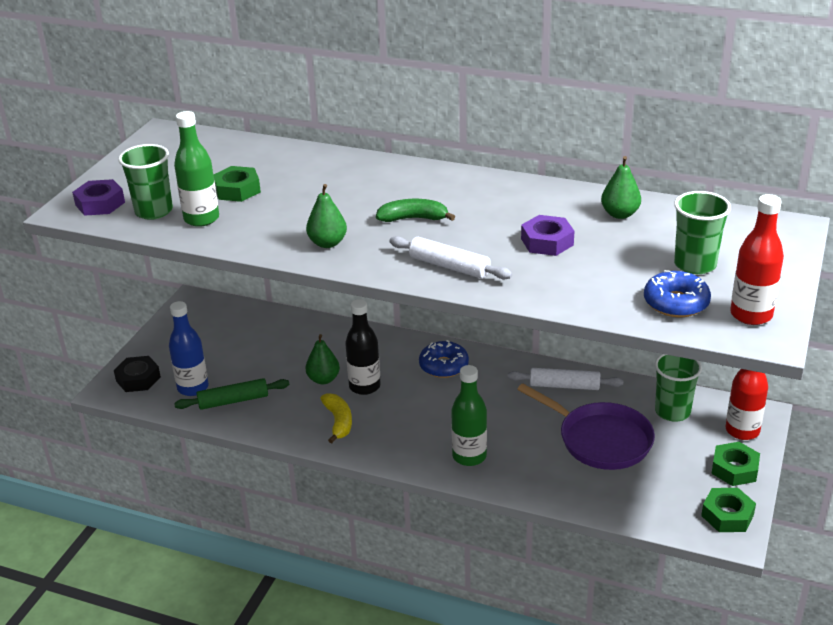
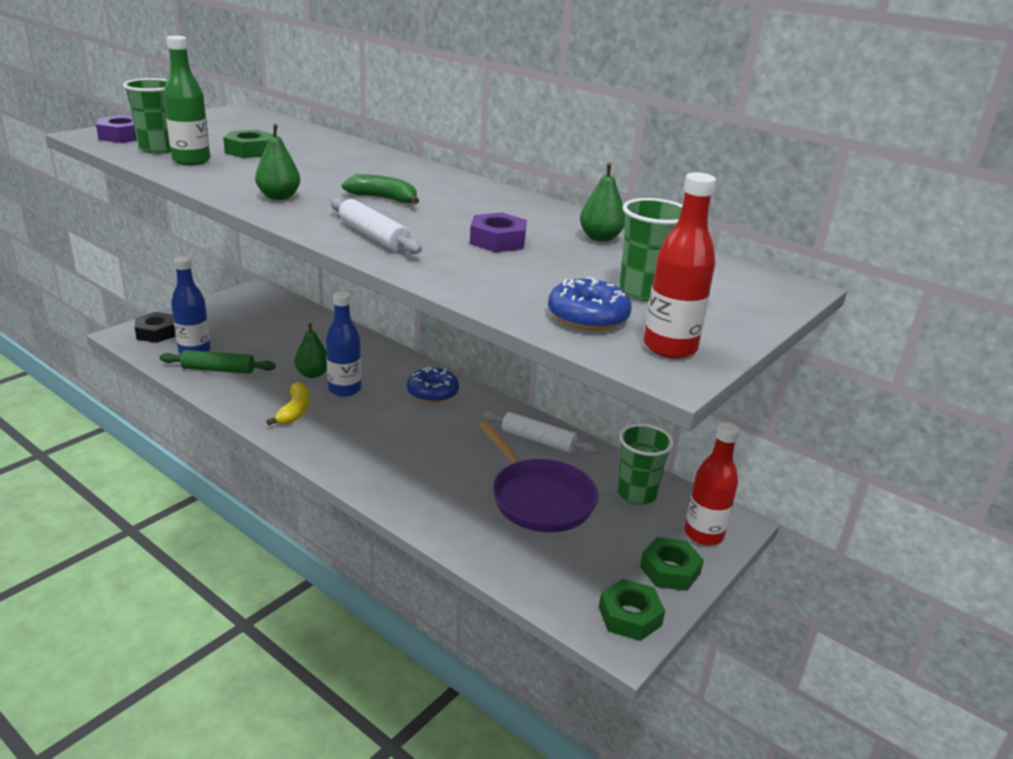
camera: 15 degrees right, 5 degrees down
(364, 386) = (344, 389): black bottle -> blue bottle
(469, 456) = (392, 475): green bottle -> none

